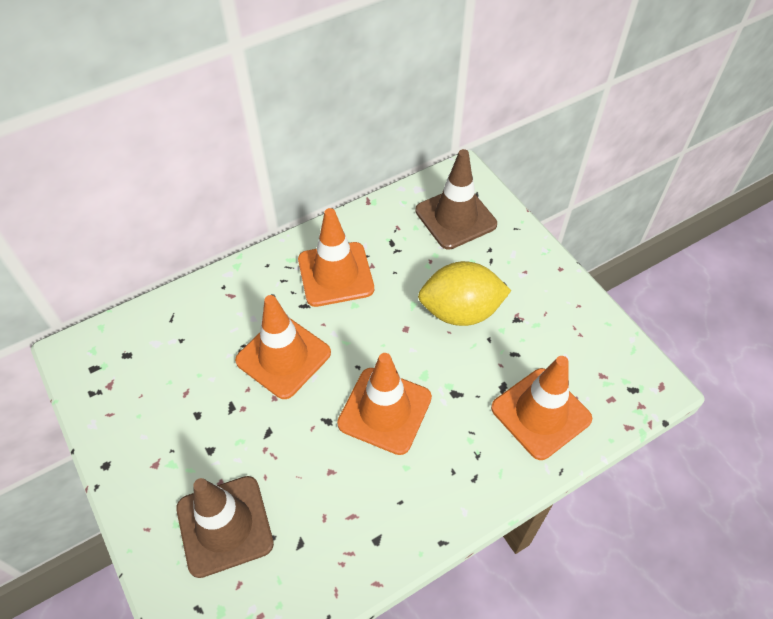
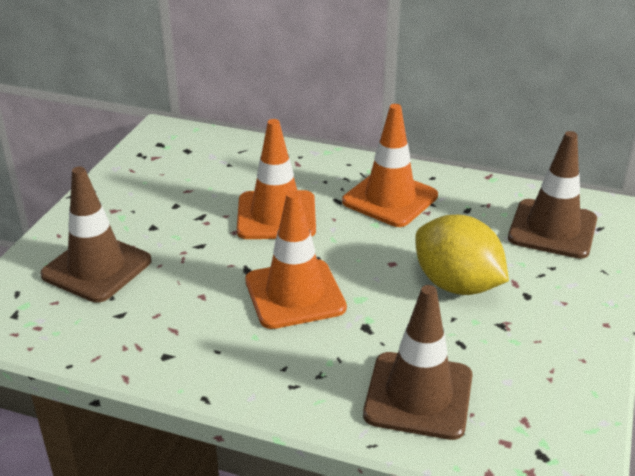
camera: 50 degrees right, 20 degrees down
(541, 413) = (418, 395): orange traffic cone -> brown traffic cone

